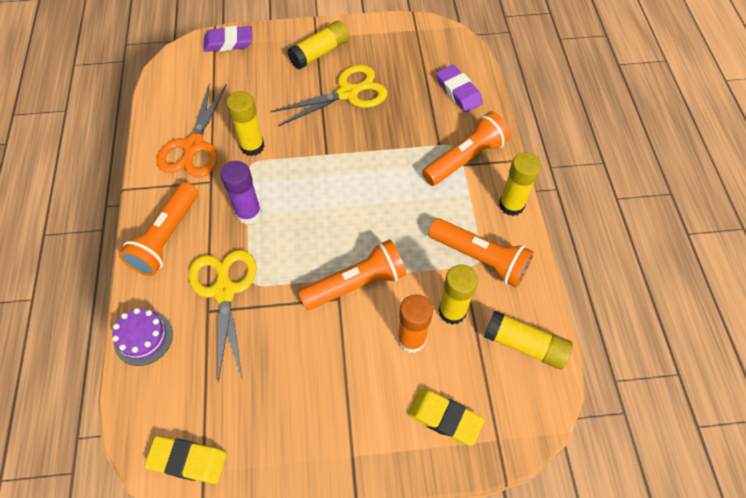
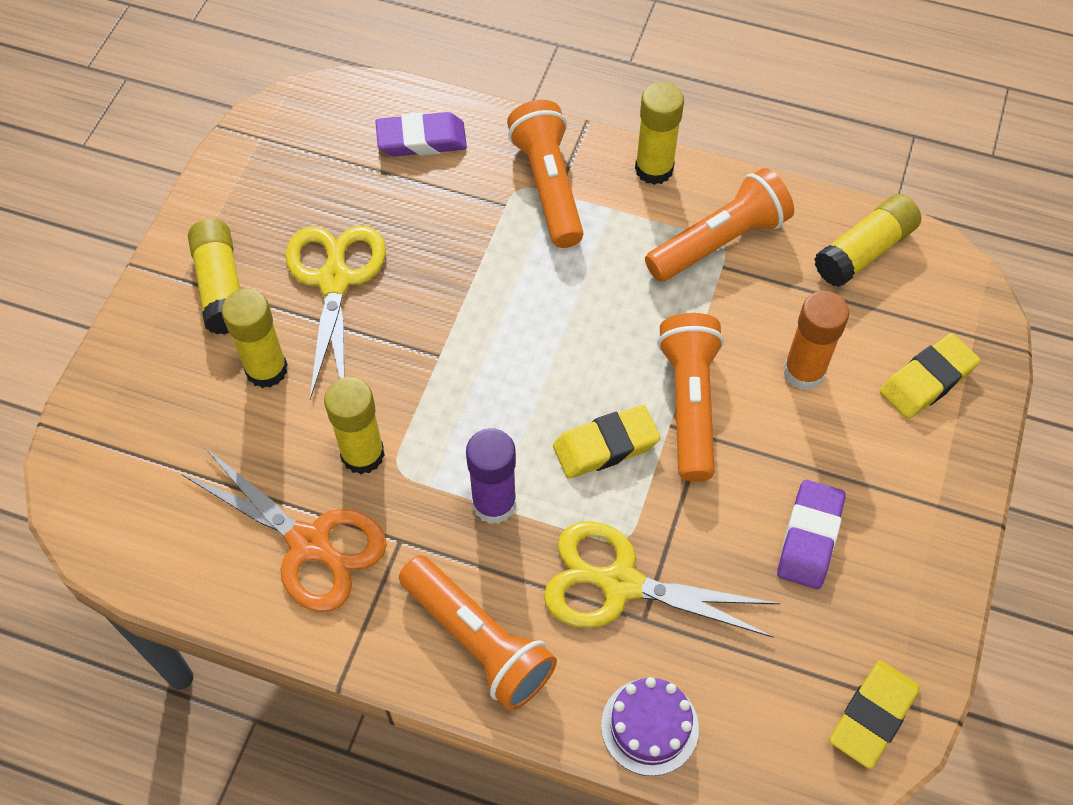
camera: 65 degrees left, 0 degrees up
(228, 43) = (101, 415): purple eraser -> purple eraser (809, 537)
(307, 251) = (605, 446): none -> yellow eraser
(452, 311) = (783, 308): yellow glue stick -> yellow glue stick (266, 369)

